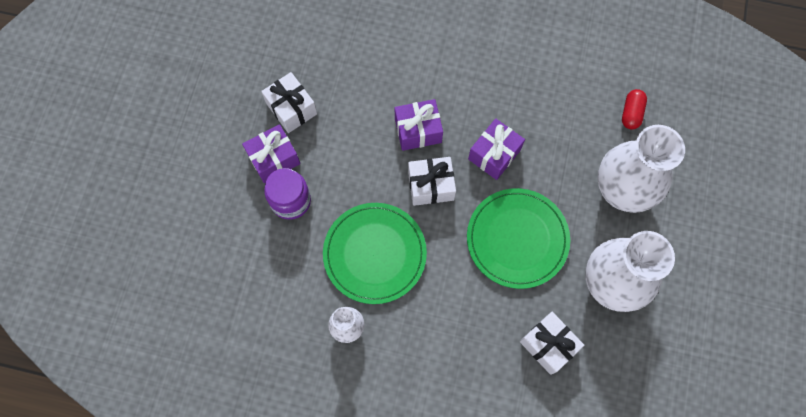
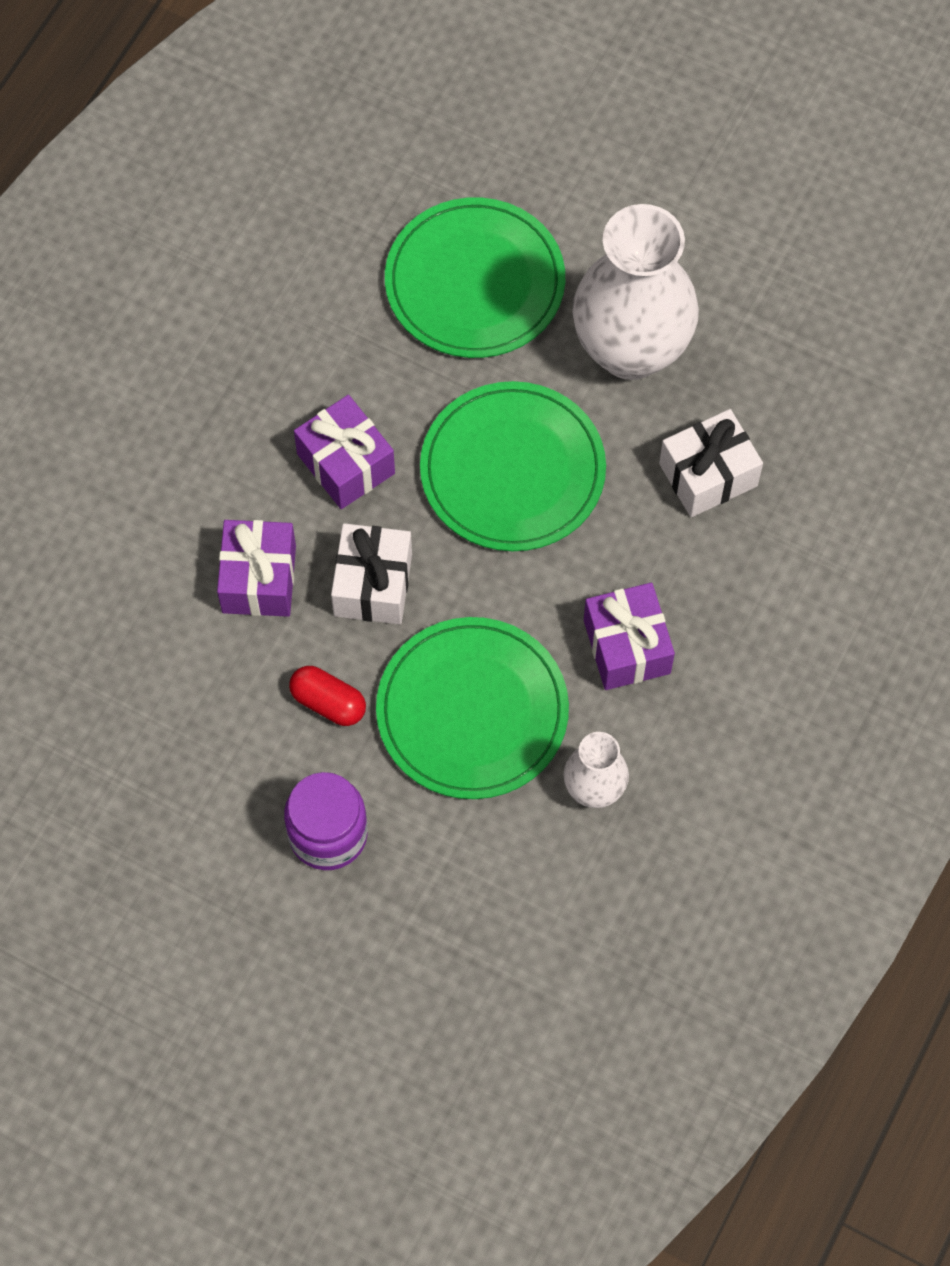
camera: 75 degrees left, 5 degrees down
(274, 159) = (235, 847): purple gift -> purple gift (626, 646)
(291, 108) = (141, 792): white gift -> none
(621, 191) = (475, 282): white vase -> green plate
(631, 113) = (338, 222): red capsule -> red capsule (328, 702)

